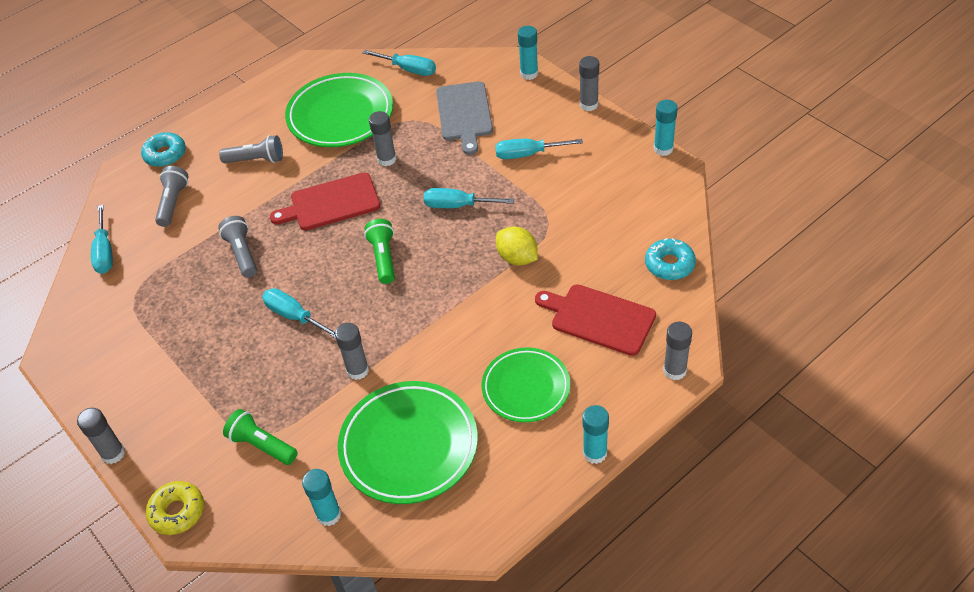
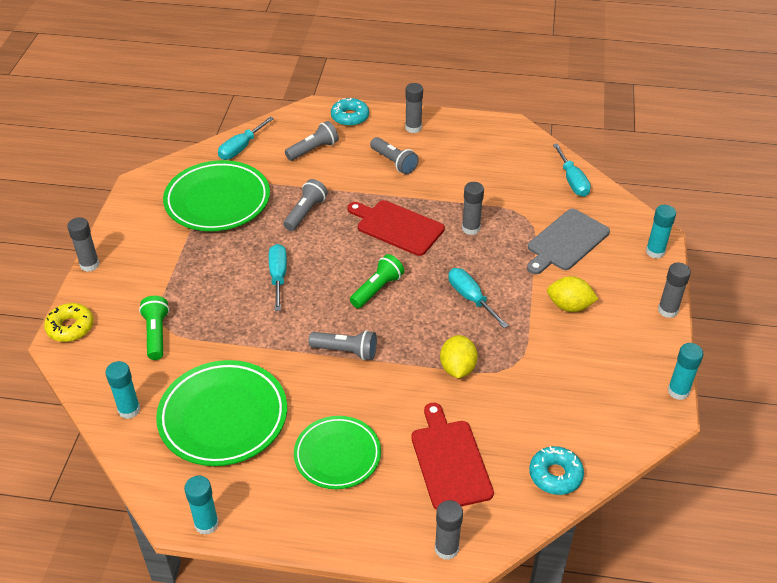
camera: 45 degrees right, 5 degrees down
(340, 115) = (483, 176): green plate -> green plate (217, 201)
(357, 370) = (263, 343): grey glue stick -> grey glue stick (413, 128)
(426, 318) = (346, 351): none -> grey flashlight
(527, 154) = (569, 306): turquoise screwdriver -> yellow lemon
(595, 453) = (315, 542): turquoise glue stick -> turquoise glue stick (206, 524)

